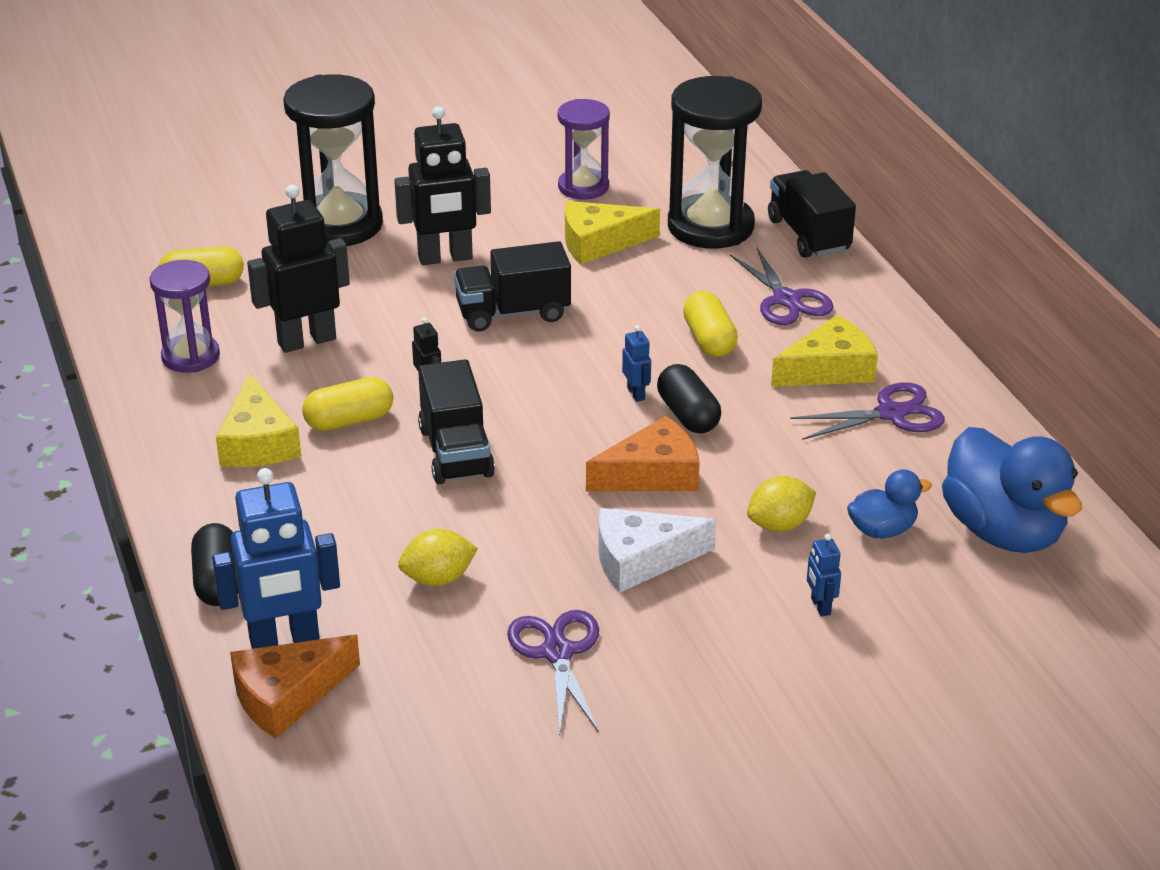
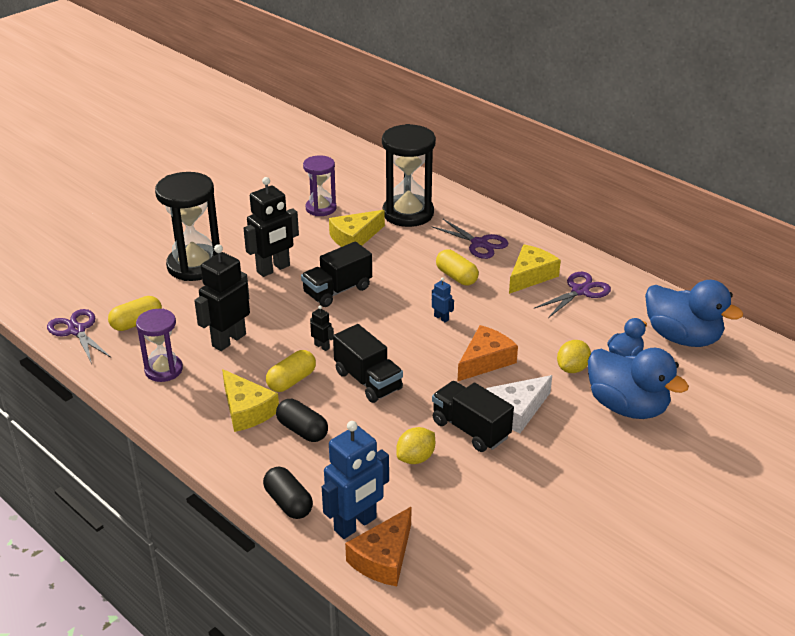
camera: 25 degrees left, 0 degrees up
(557, 652) = (514, 478): purple scissors -> purple scissors (76, 330)
(688, 415) = (478, 322): black capsule -> black capsule (302, 430)
(808, 235) = (463, 205): black truck -> black truck (470, 429)
(820, 606) = (627, 407): blue robot -> blue duck

